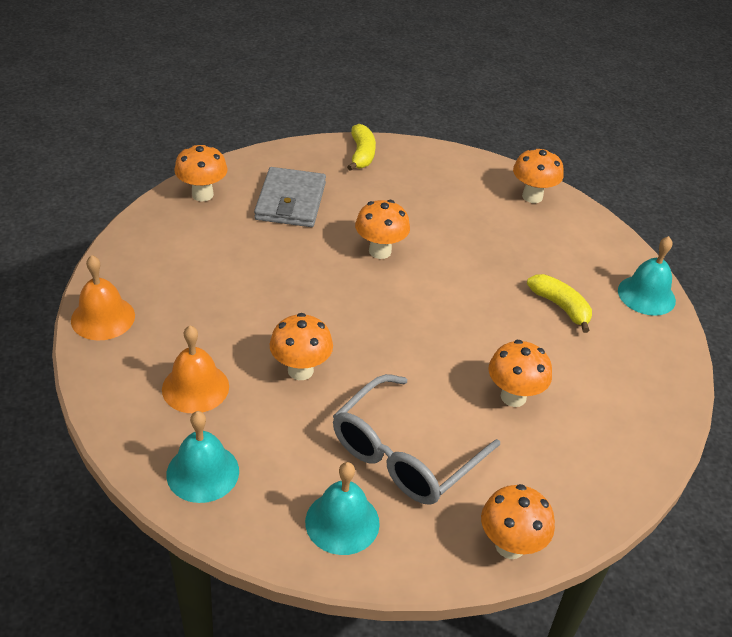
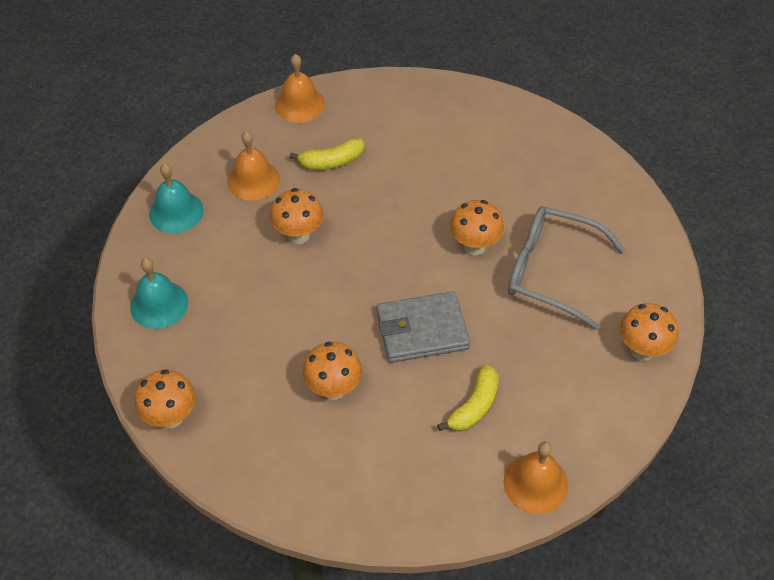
camera: 75 degrees right, 10 degrees up
(202, 194) = (477, 105): orange mushroom -> none
(291, 201) = (506, 164): grey wallet -> grey wallet (422, 330)
(361, 154) = (614, 193): yellow banana -> yellow banana (331, 162)
(404, 454) = (237, 326): grey glasses -> grey glasses (551, 271)
(646, 295) = (535, 483): turquoise bell -> orange bell

